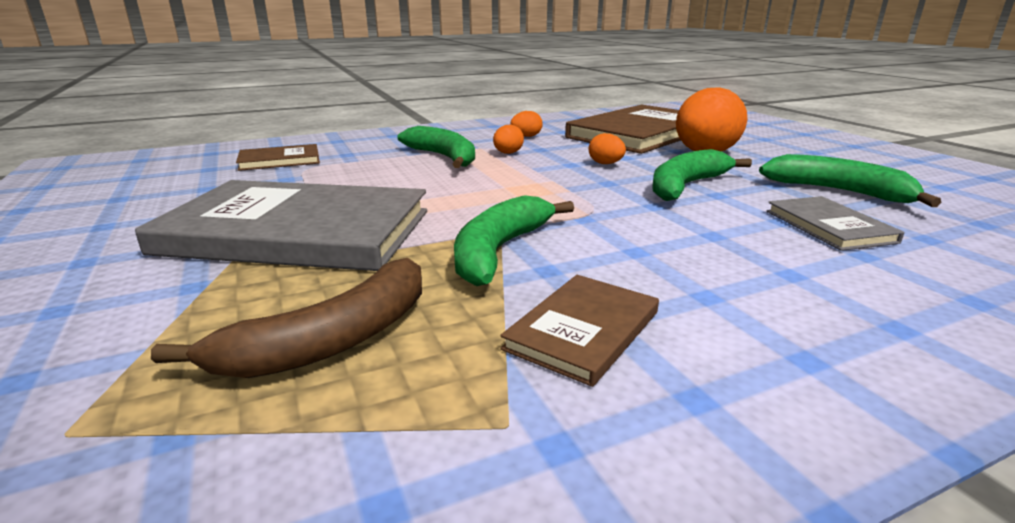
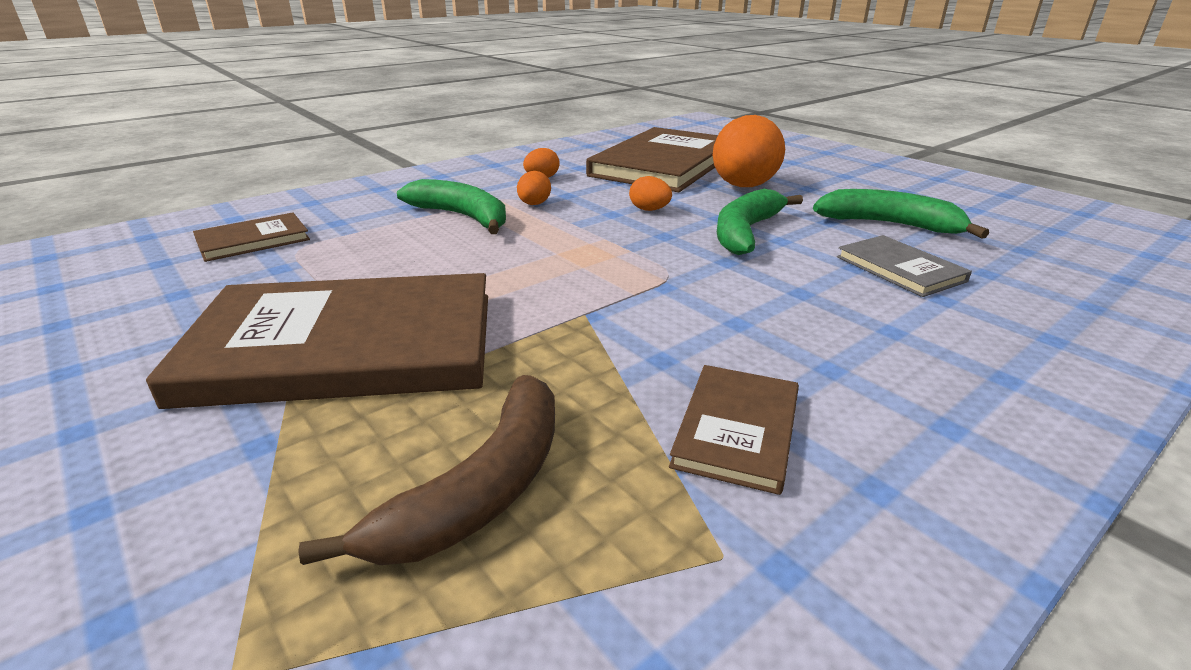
camera: 15 degrees left, 5 degrees up
(297, 232) = (346, 346): grey book -> brown book
(500, 250) = (599, 341): green banana -> none

